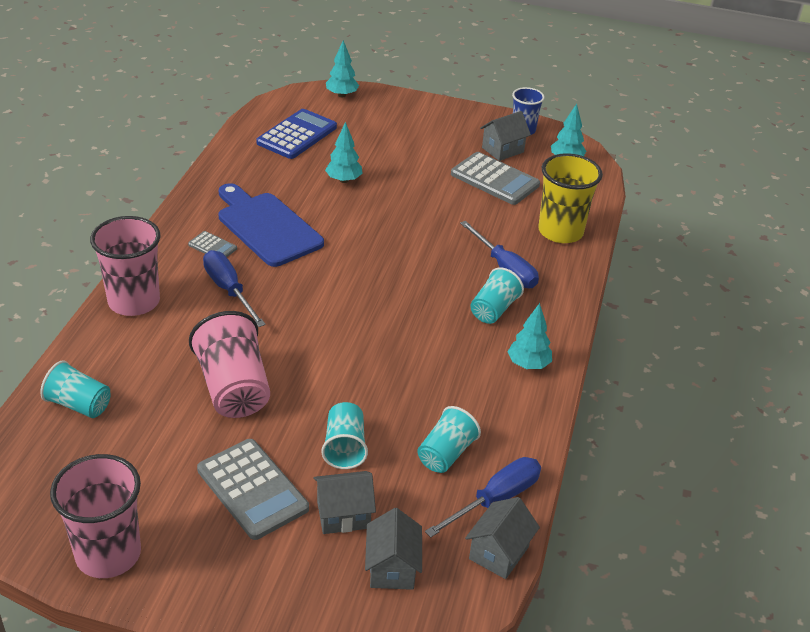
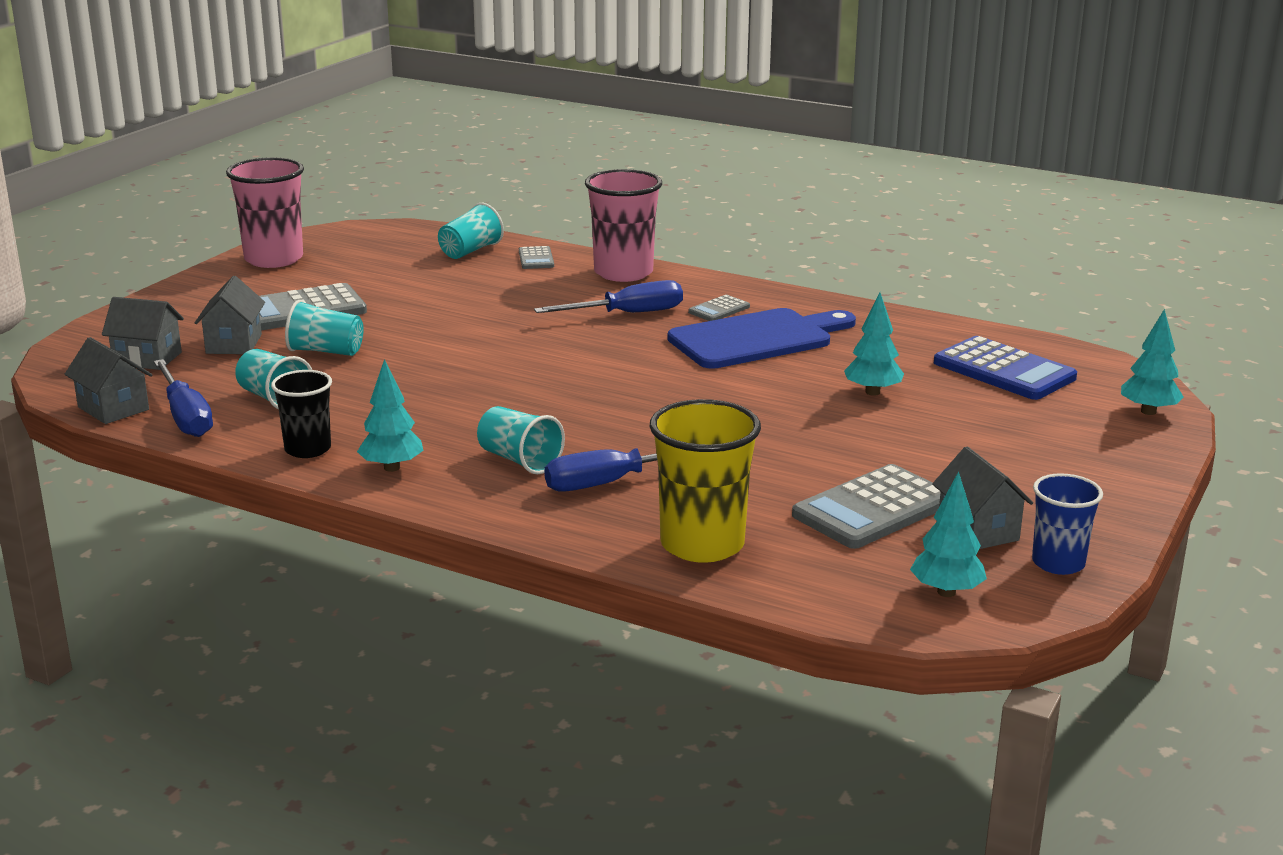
camera: 105 degrees right, 15 degrees down
(100, 357) = (536, 259): none -> grey calculator
(233, 388) = (453, 309): pink cup -> none
(520, 412) = (308, 449): none -> black cup

